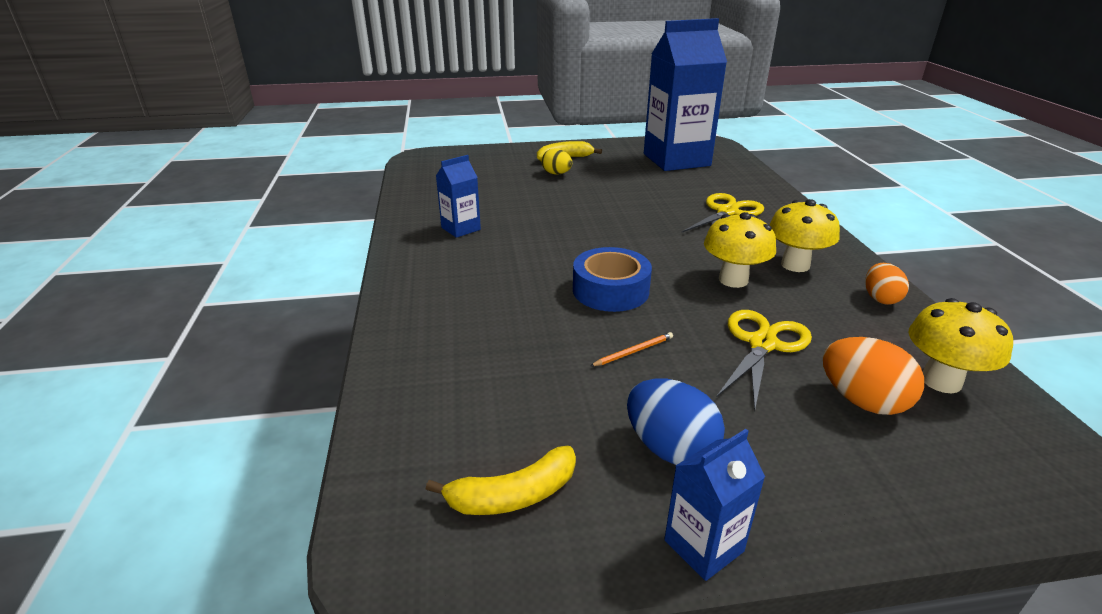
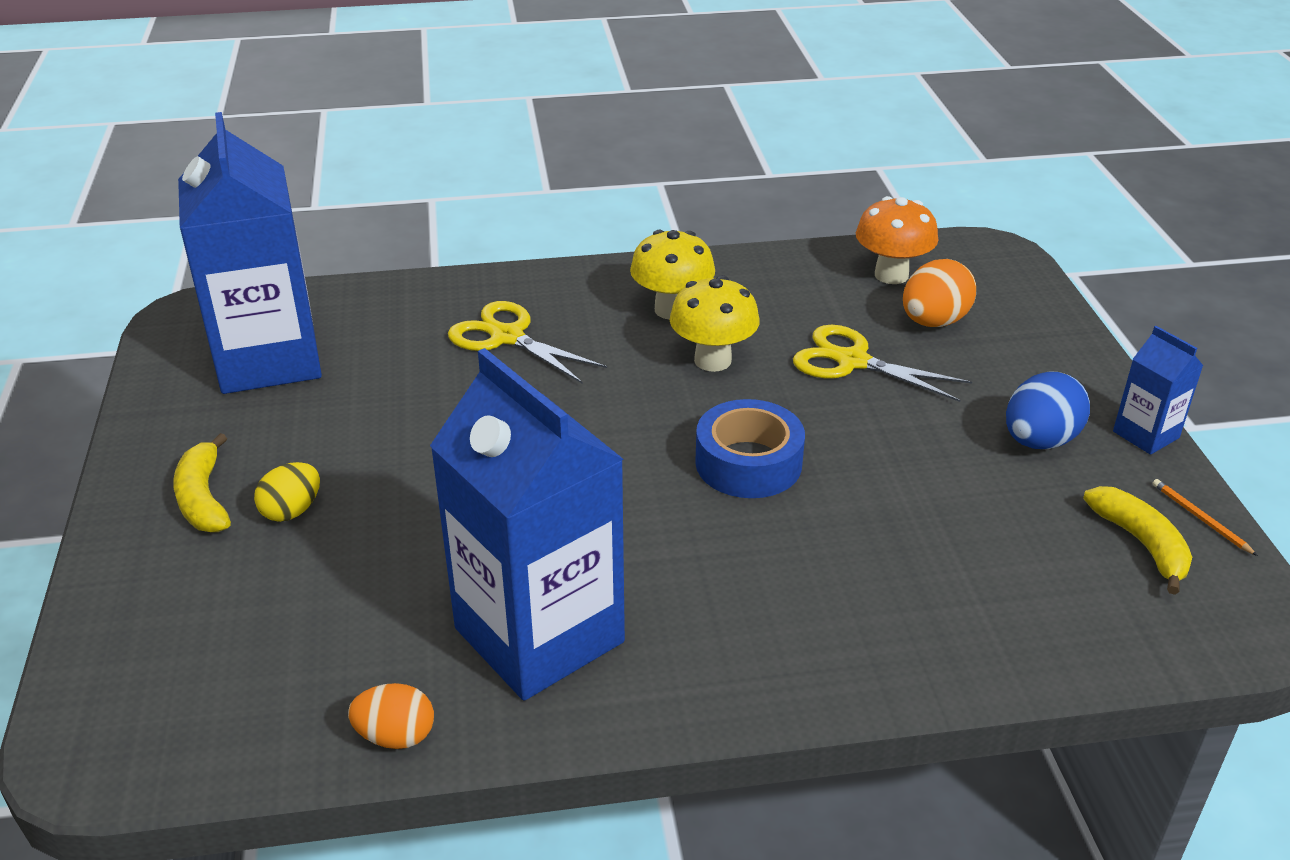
camera: 90 degrees left, 5 degrees up
(461, 228) = (539, 635): blue carton -> blue carton, size x2.23
(633, 351) = (886, 452): orange pencil -> orange pencil (1200, 518)
(880, 298) = (747, 271): orange egg -> orange egg (396, 736)
(941, 381) = (891, 275): yellow mushroom -> orange mushroom

